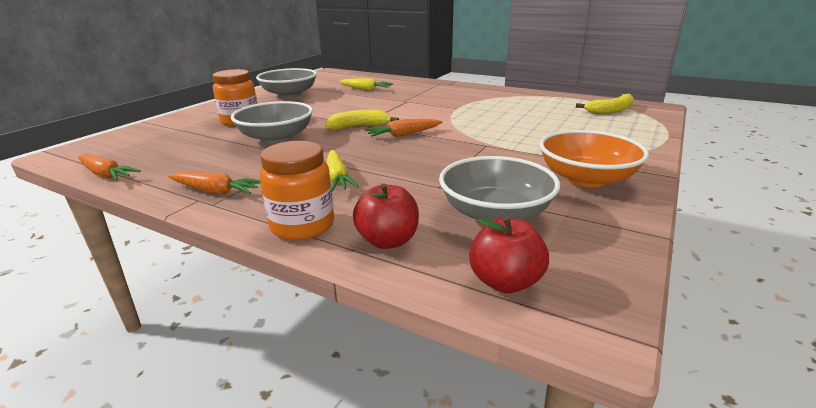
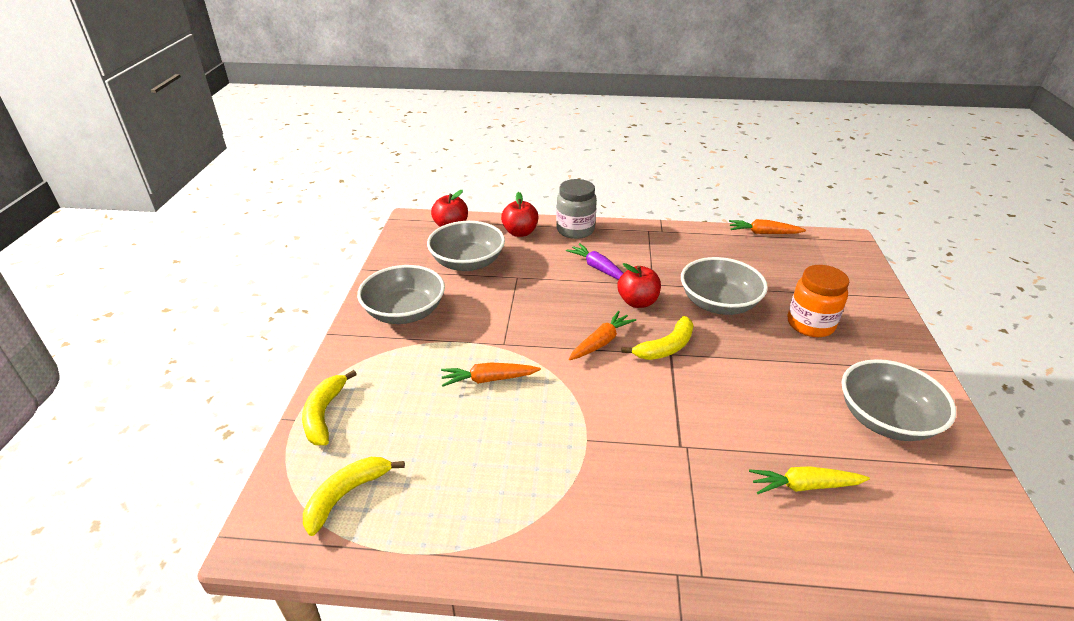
camera: 155 degrees right, 10 degrees up
(215, 191) = (663, 238): orange carrot -> orange carrot (488, 379)
(302, 226) = (575, 230): orange jar -> grey jar
(337, 177) = (598, 268): yellow carrot -> purple carrot
(340, 149) = (637, 302): none -> red apple
(586, 178) = (405, 312): orange bowl -> grey bowl
(644, 134) = (324, 414): none -> yellow banana

